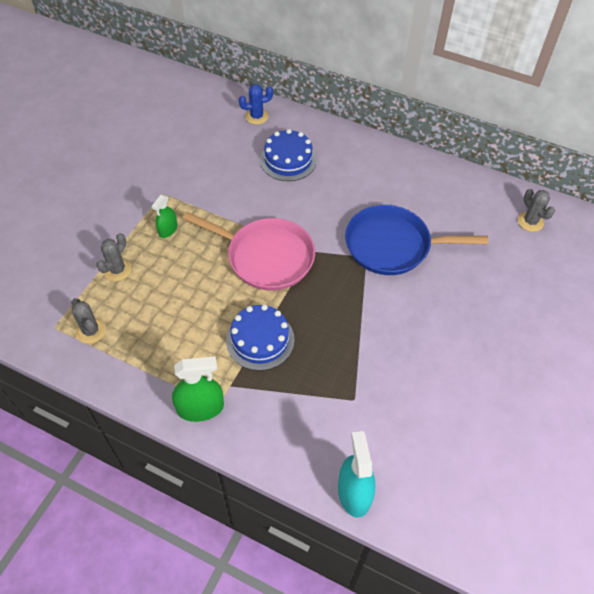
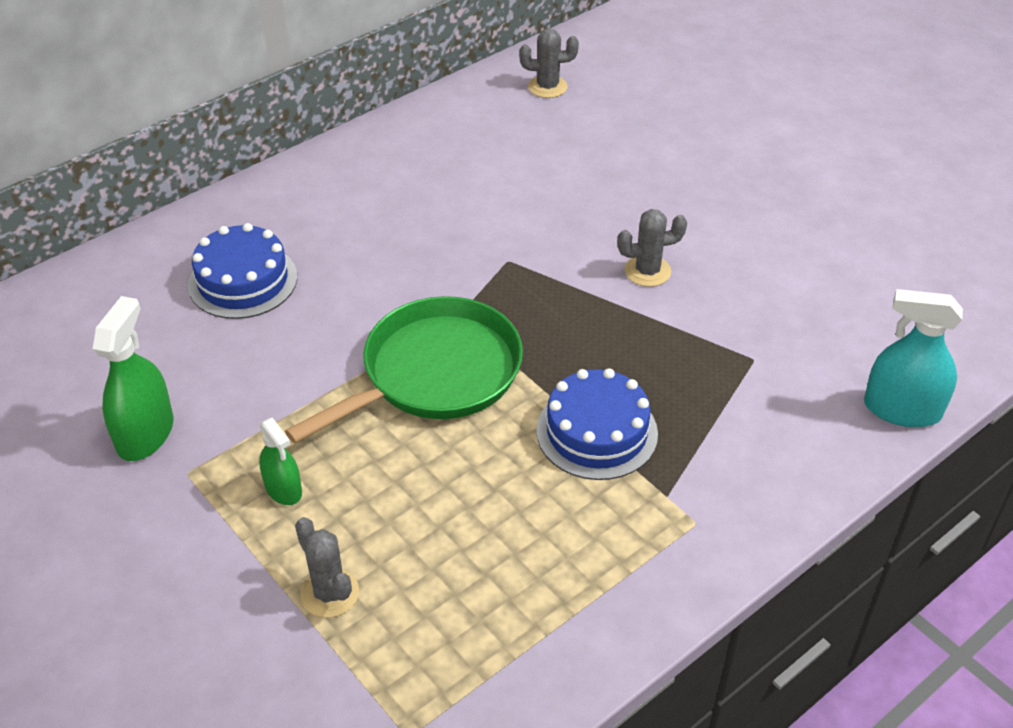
camera: 65 degrees left, 10 degrees down
(91, 331) = (451, 672): grey cactus -> grey cactus (647, 271)
(200, 408) = (692, 548): green spray bottle -> green spray bottle (145, 434)
(256, 116) = (105, 287): blue cactus -> none
(266, 257) = (434, 373): pink pan -> green pan
(392, 245) = (504, 226): blue pan -> none

